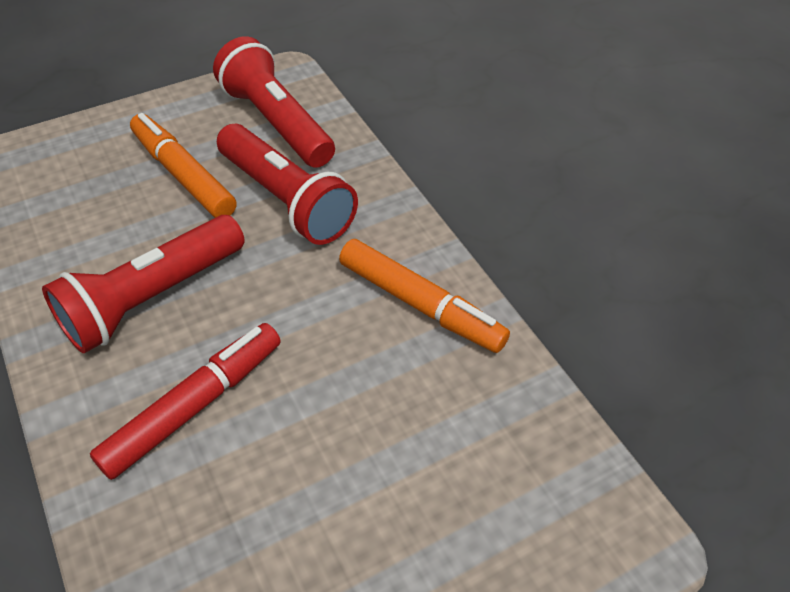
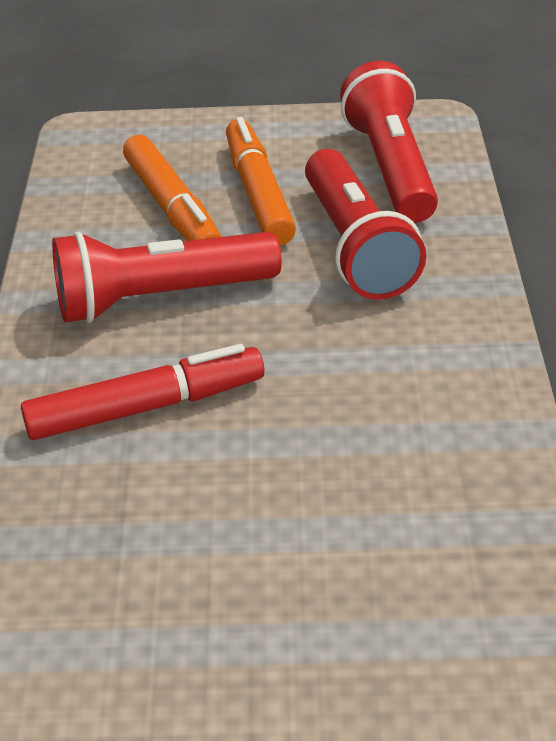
camera: 30 degrees right, 10 degrees down
(420, 305) = (447, 393): orange marker -> orange marker (172, 208)

